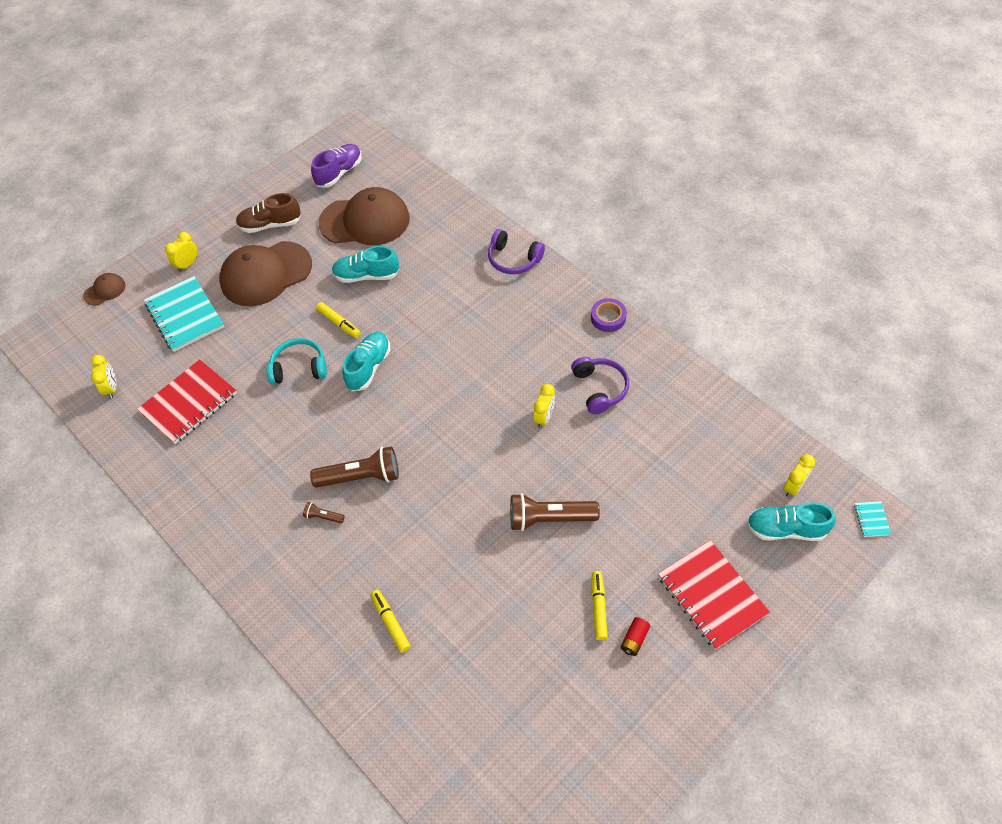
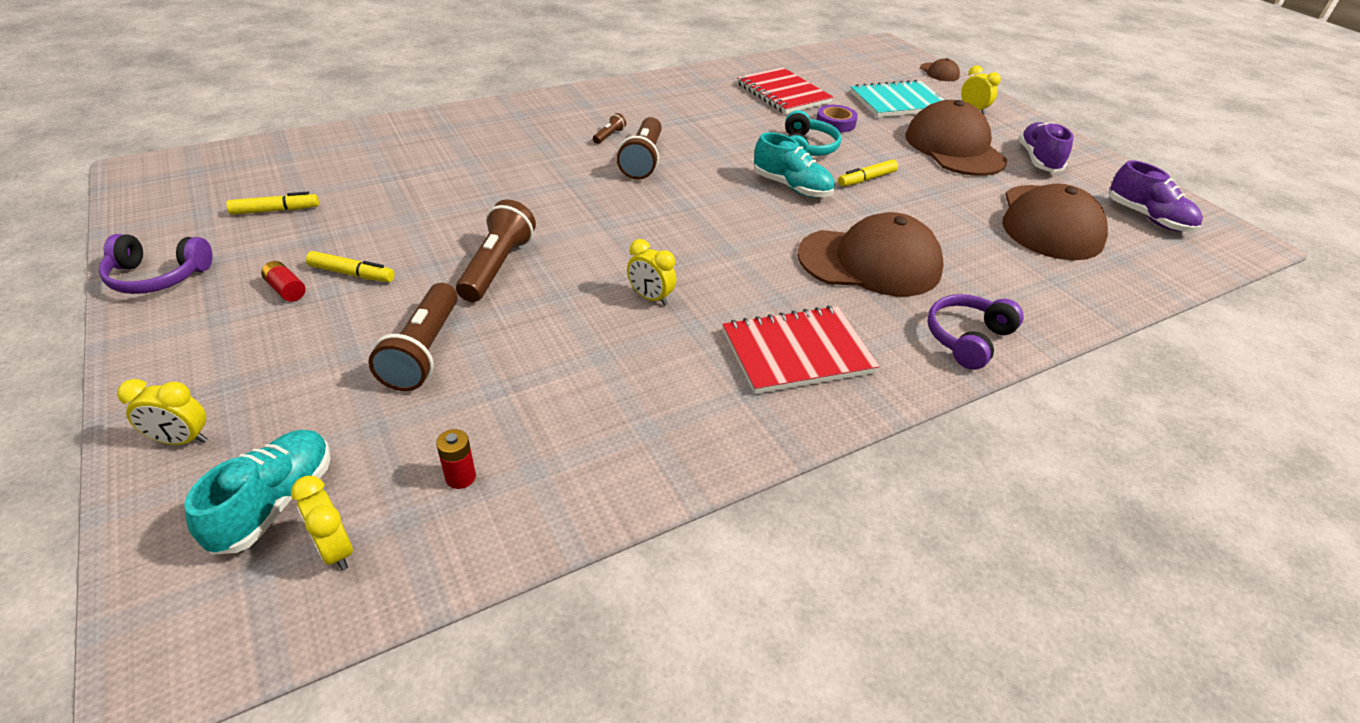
camera: 100 degrees right, 15 degrees down
(111, 388) = (815, 66): yellow clock -> yellow clock (181, 440)
(270, 224) = (1038, 160): brown shoe -> purple shoe
(366, 275) = (944, 208): turquoise shoe -> none
(390, 623) = (465, 150): yellow marker -> yellow marker (275, 210)
(453, 310) = (870, 262): none -> brown cap
(600, 388) = (674, 364): purple headphones -> purple headphones (158, 276)
(608, 318) = (816, 414): purple tape -> purple tape (835, 123)
(651, 519) = (424, 351): none -> brown flashlight
(712, 595) = (265, 375): red notebook -> red notebook (797, 352)
(727, 456) = (460, 477): none -> red battery
(871, 519) = (166, 657): turquoise notebook -> none

